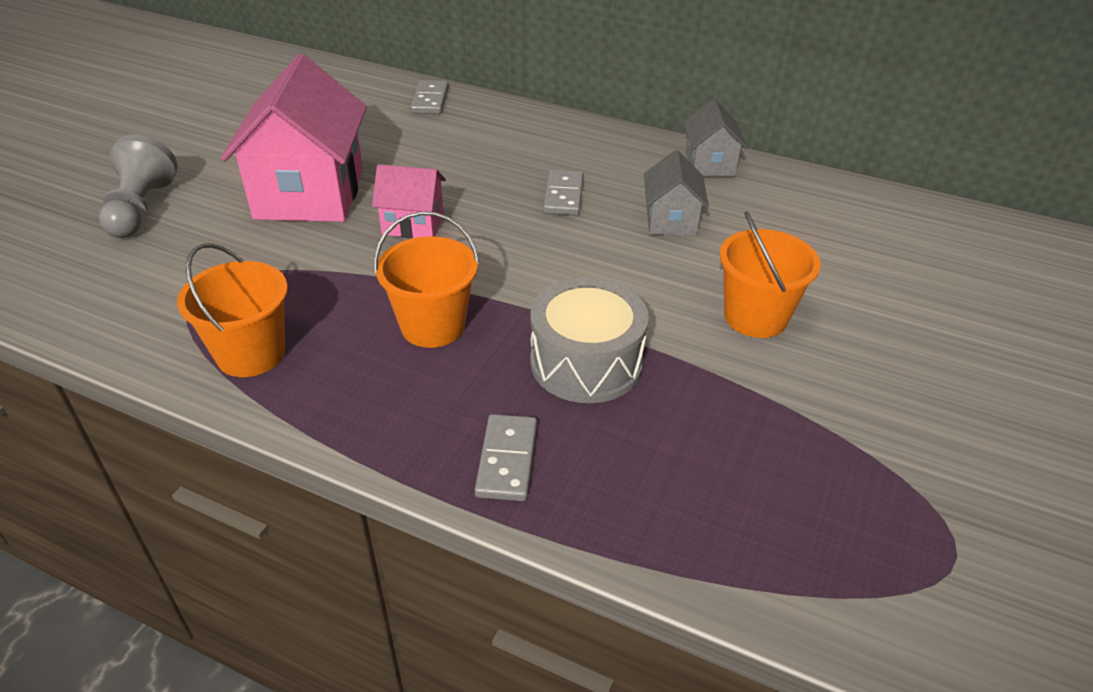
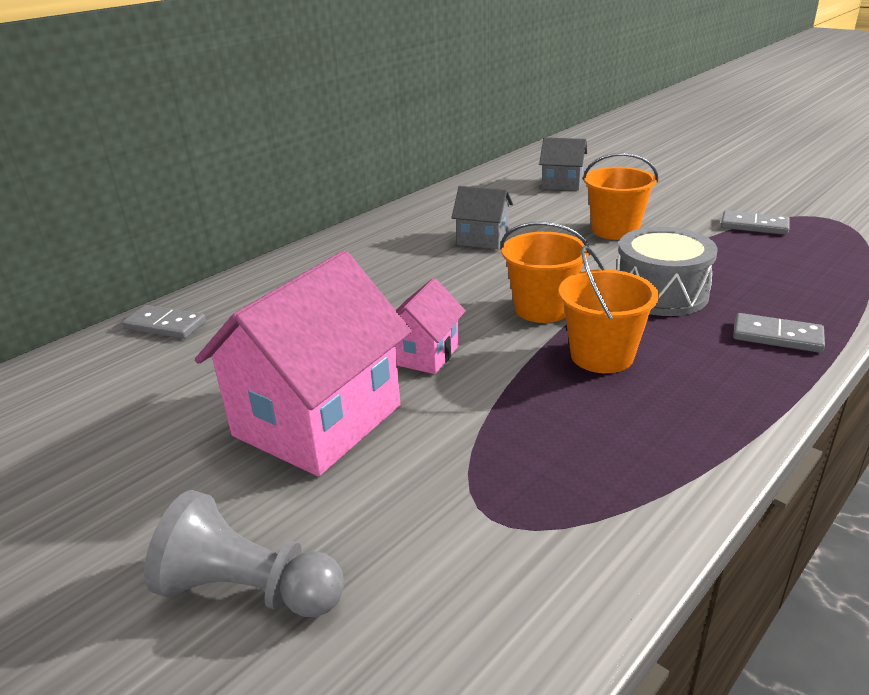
camera: 70 degrees left, 10 degrees down
(251, 354) = (631, 471): orange bucket -> orange bucket (542, 309)
(310, 194) = (318, 420): pink house -> pink house turned 75 degrees counterclockwise
(563, 195) = (419, 275): grey domino -> grey domino (754, 226)
(710, 164) = (410, 215): grey house -> grey house (562, 184)

